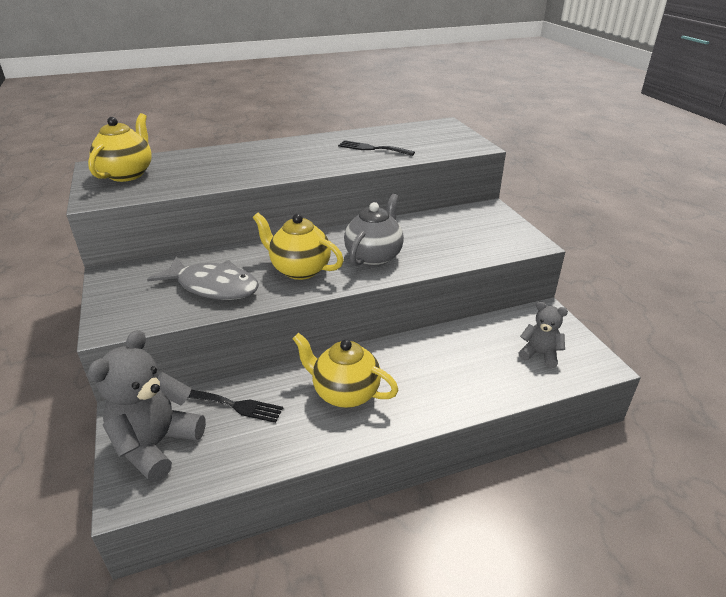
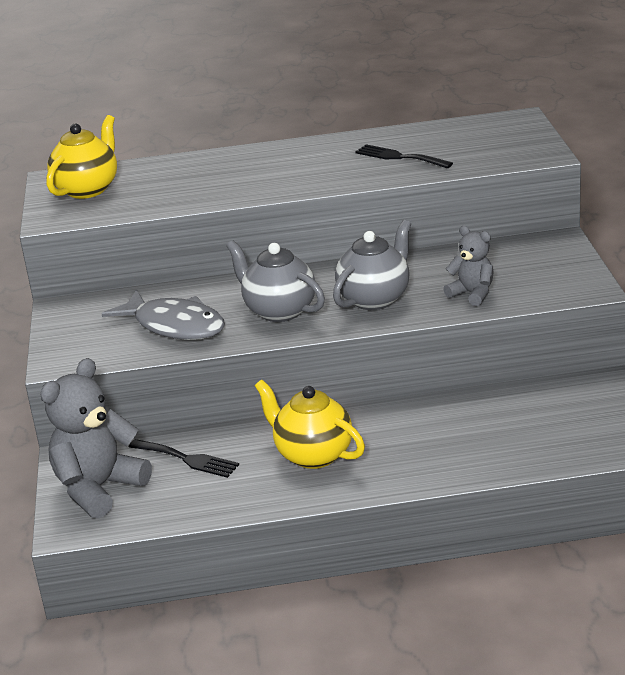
camera: 15 degrees right, 5 degrees down
(299, 270) = (279, 311): yellow teapot -> grey teapot
(539, 354) = (569, 429): grey teddy bear -> grey teddy bear (472, 294)

